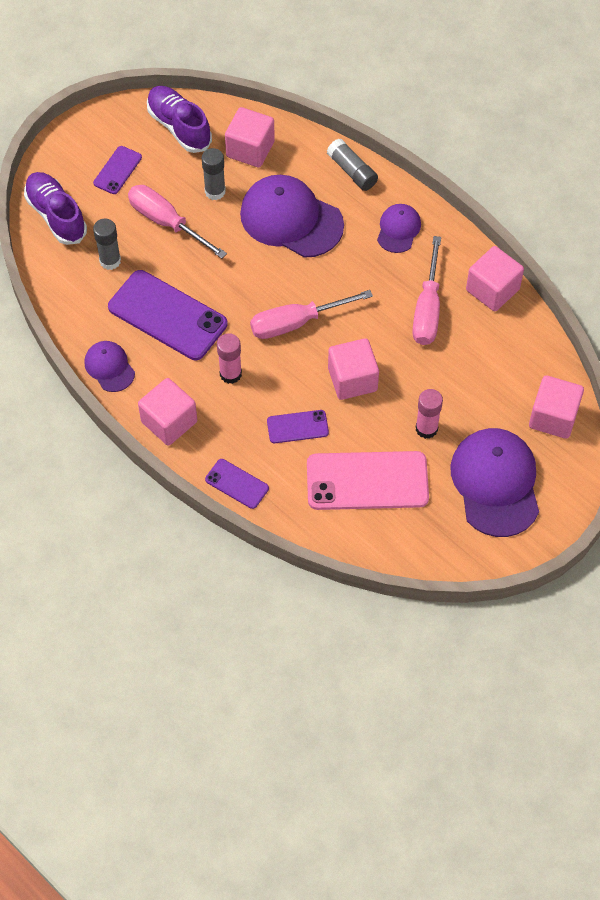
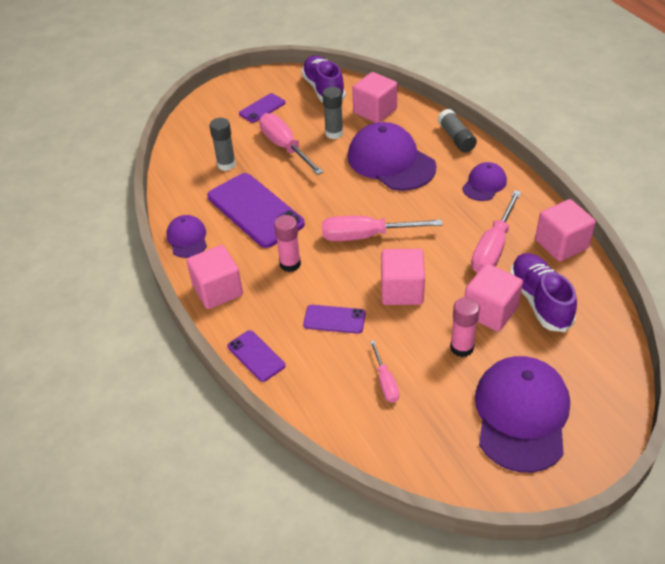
camera: 20 degrees right, 15 degrees down
(56, 215) = (199, 128): purple shoe -> purple shoe (540, 301)
(367, 481) = (385, 382): pink phone -> pink screwdriver
(553, 417) = (599, 365): pink cube -> pink cube (490, 311)

